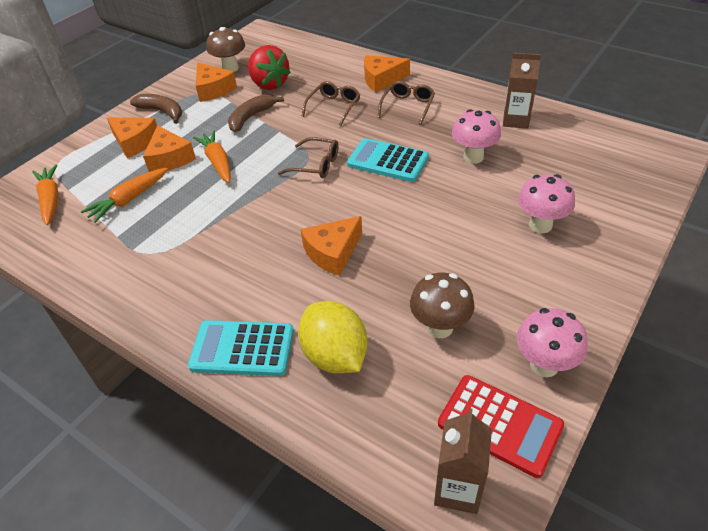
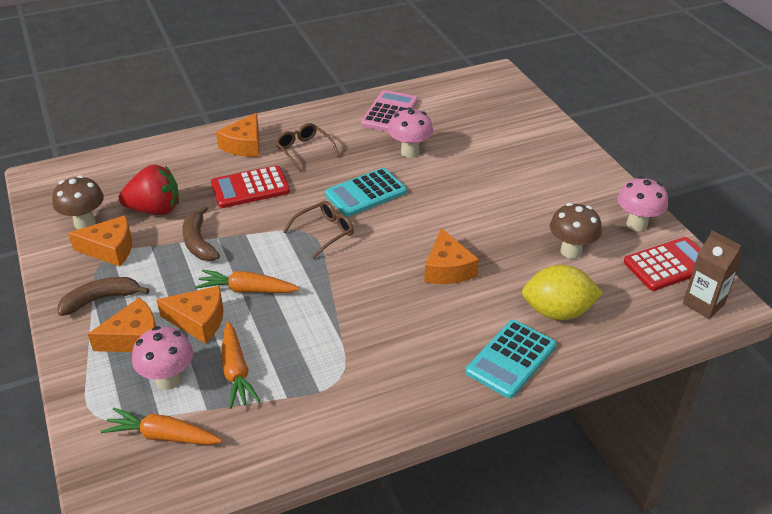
camera: 60 degrees left, 5 degrees down
(334, 107) = (250, 188): brown glasses -> red calculator
(515, 120) = (389, 113): brown carton -> pink calculator
(540, 225) = (514, 162): pink mushroom -> pink mushroom (168, 380)

